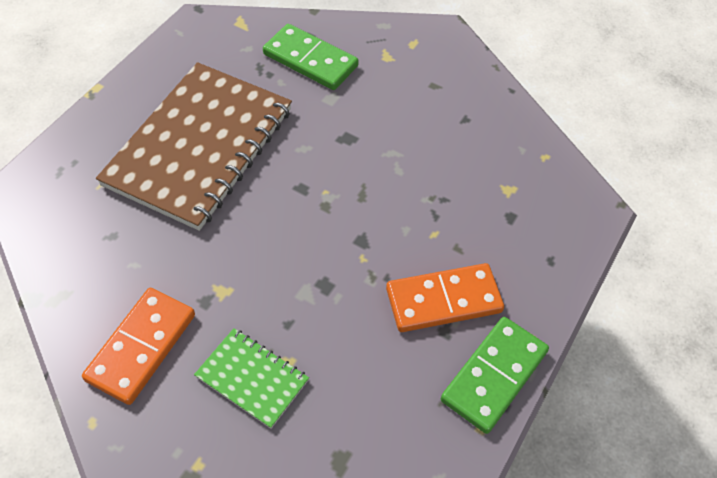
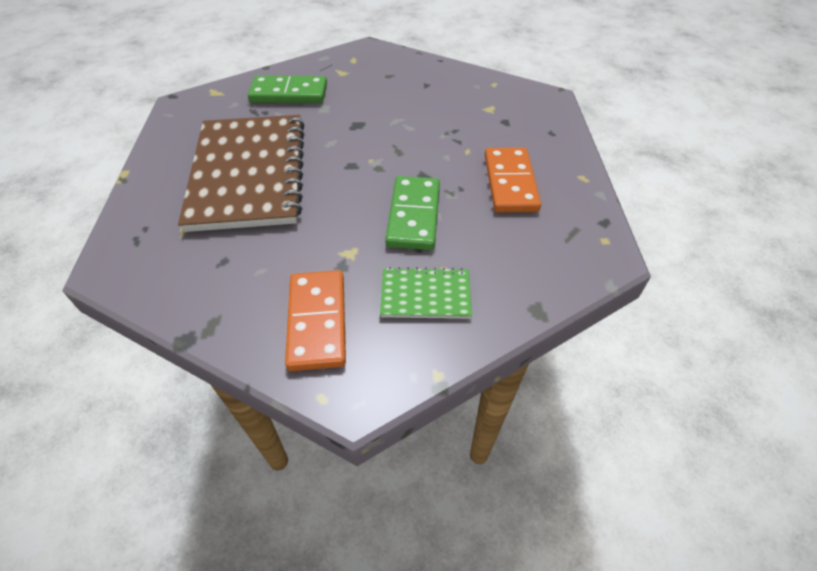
camera: 30 degrees left, 5 degrees down
(443, 300) = (510, 183): orange domino -> orange domino turned 45 degrees counterclockwise
(494, 375) = (582, 208): green domino -> green domino (413, 215)

